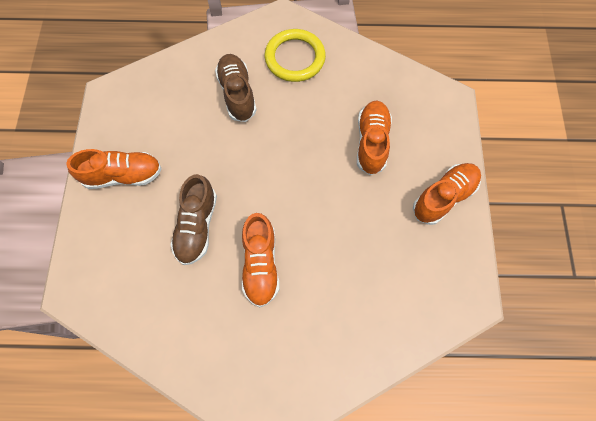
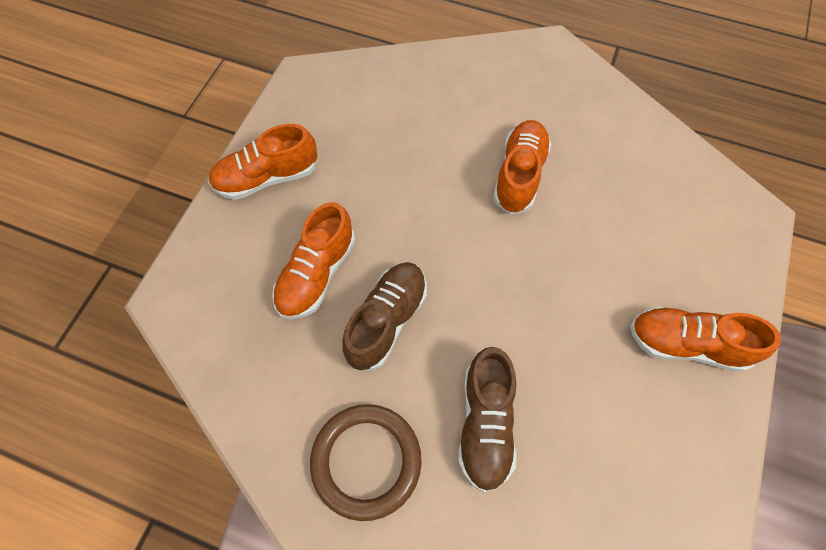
camera: 160 degrees left, 5 degrees down
(197, 226) = (589, 241): brown shoe -> brown shoe (387, 321)
(295, 58) = (366, 461): yellow ring -> brown ring

